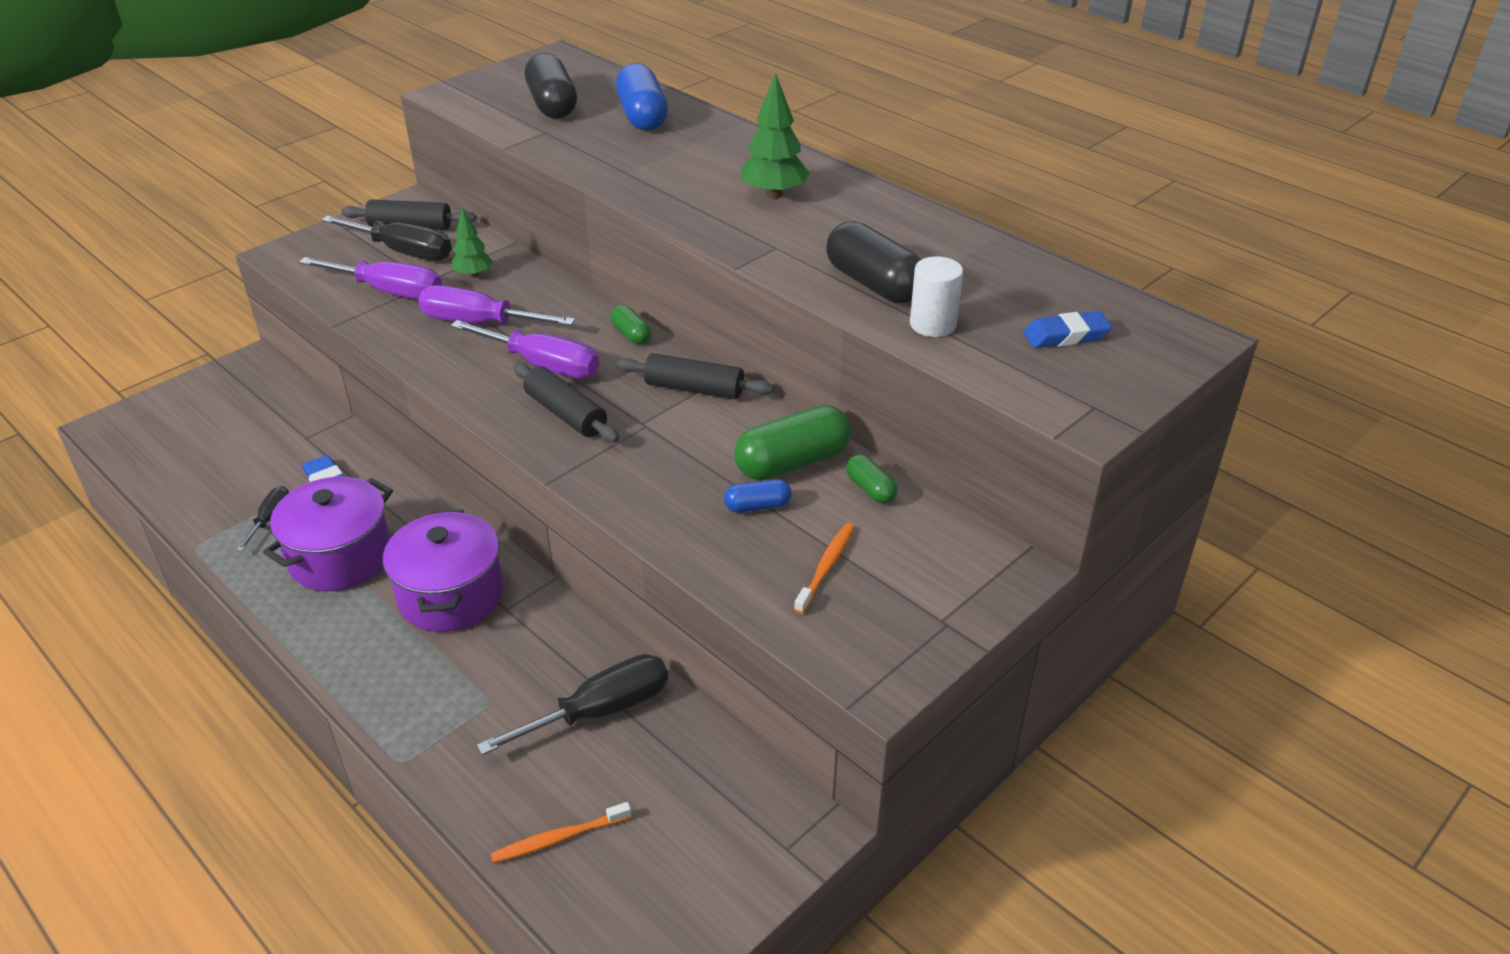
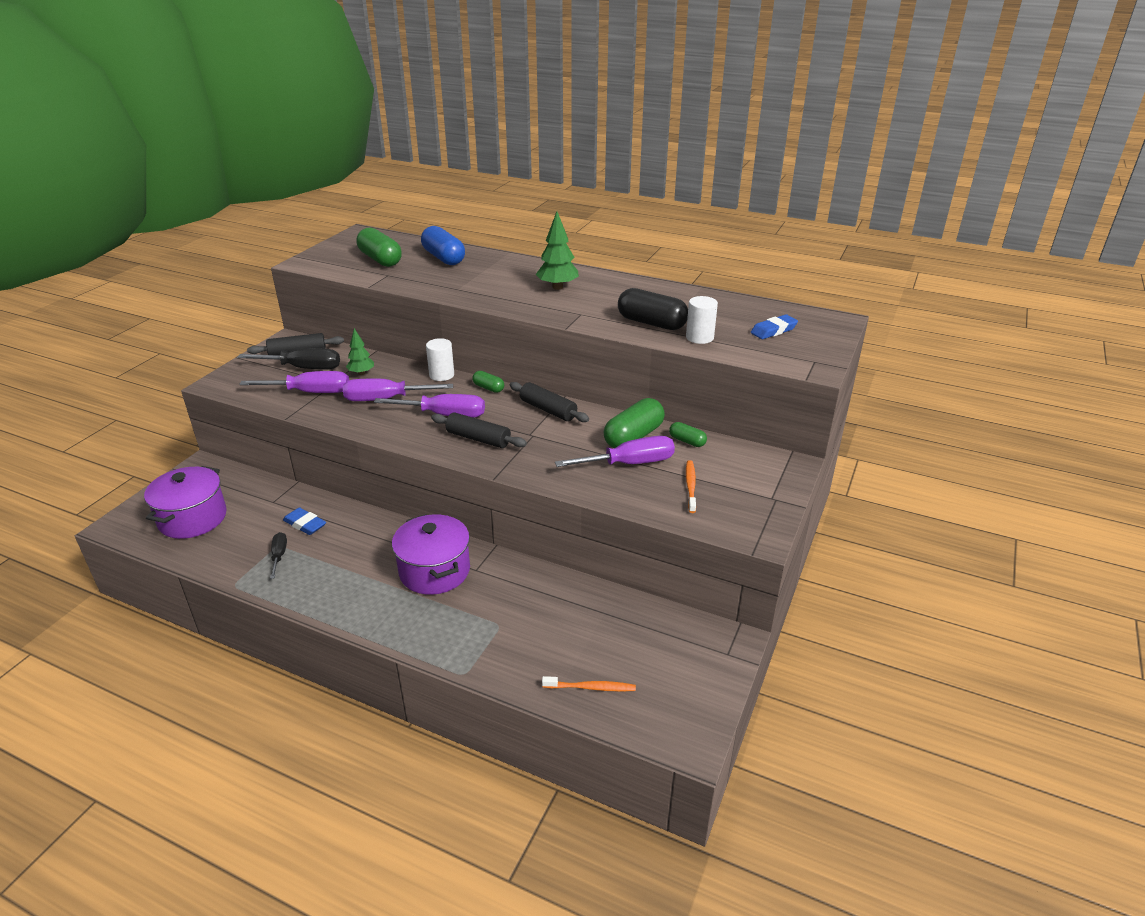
camera: 20 degrees left, 5 degrees down
(340, 557) = (344, 567): purple pot -> purple pot (192, 518)
(552, 105) = (380, 259): black capsule -> green capsule
(558, 838) = (591, 687): orange toothbrush -> orange toothbrush turned 135 degrees counterclockwise
(579, 299) = (441, 375): none -> white cylinder
(600, 711) = (572, 611): black screwdriver -> none
(694, 389) = (548, 410): black rolling pin -> black rolling pin turned 45 degrees clockwise
(757, 506) = (629, 463): blue capsule -> purple screwdriver

